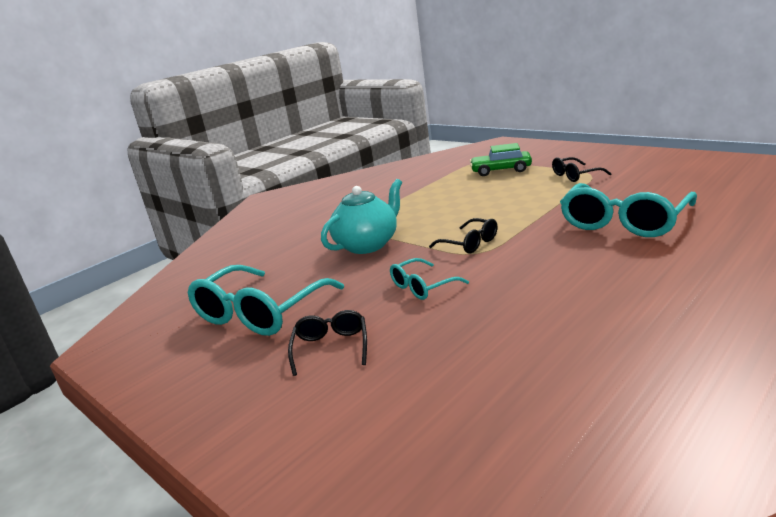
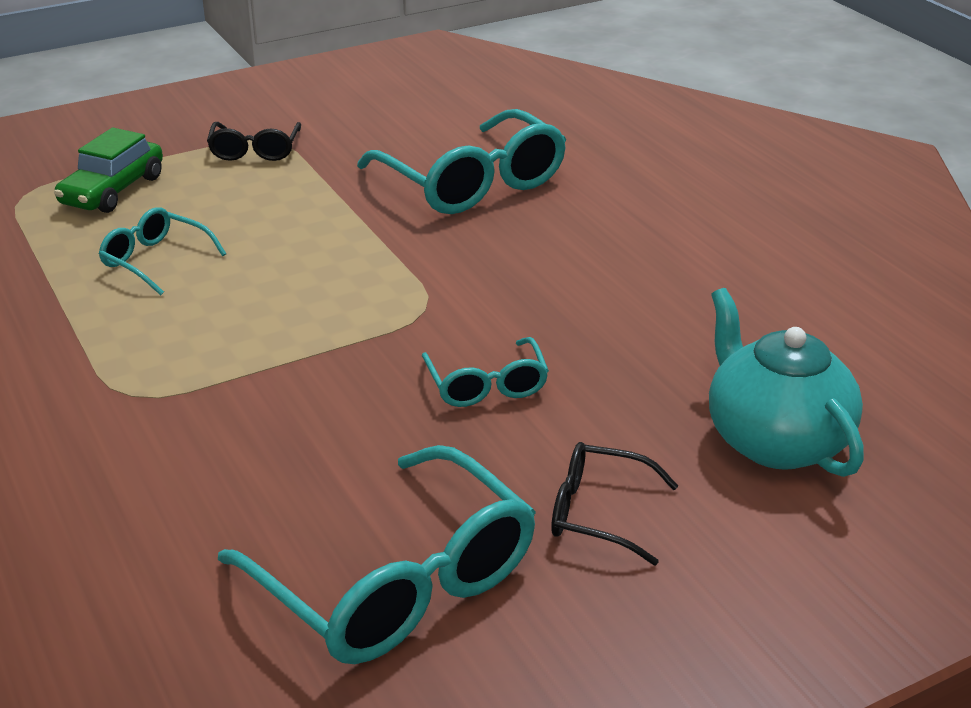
camera: 75 degrees left, 10 degrees up
(368, 245) = (247, 402): turquoise teapot -> turquoise teapot (775, 440)
(456, 195) = (155, 260): none -> turquoise glasses
(470, 243) = (385, 306): black glasses -> none

